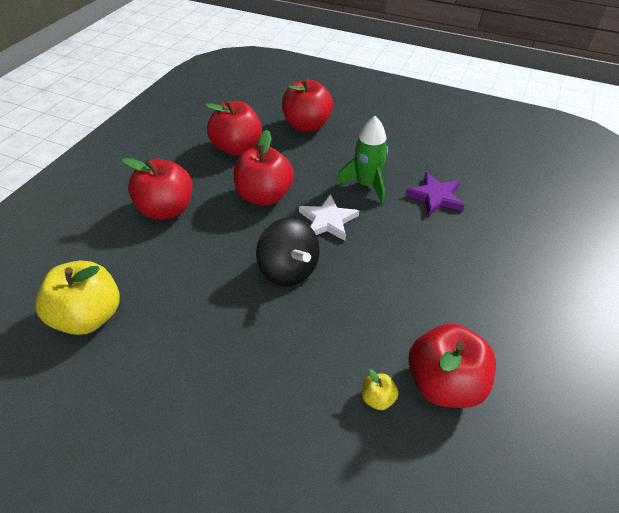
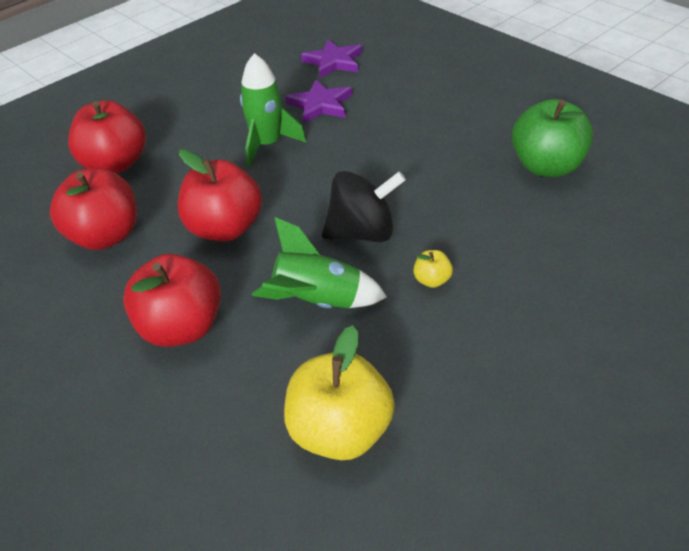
camera: 65 degrees left, 5 degrees down
(207, 266) = (317, 302): none -> green rocket
(328, 220) = (305, 187): white star -> none
(377, 398) = (550, 209): yellow apple -> yellow apple (432, 280)
(443, 382) = (547, 166): red apple -> green apple
(502, 185) = (333, 62): none -> purple star

